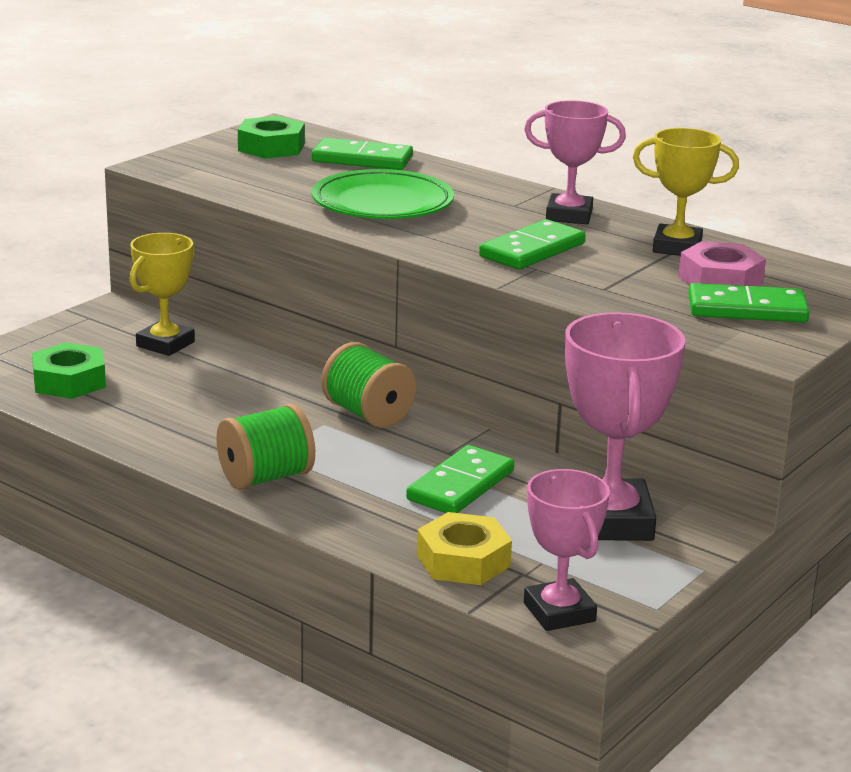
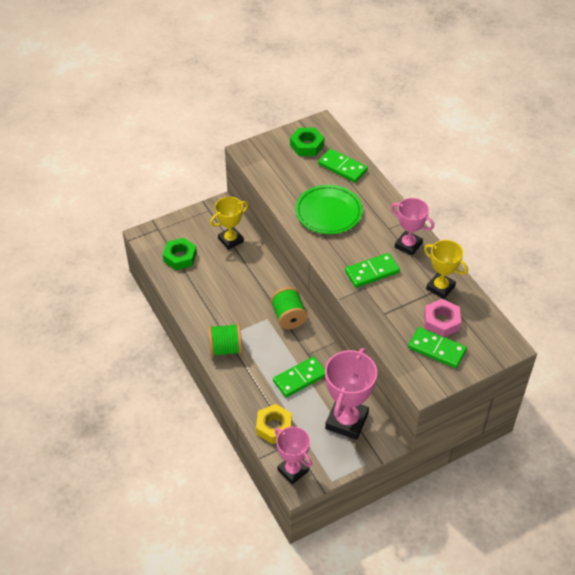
camera: 25 degrees right, 25 degrees up
(559, 612) = (293, 470): pink trophy -> pink trophy turned 45 degrees counterclockwise

